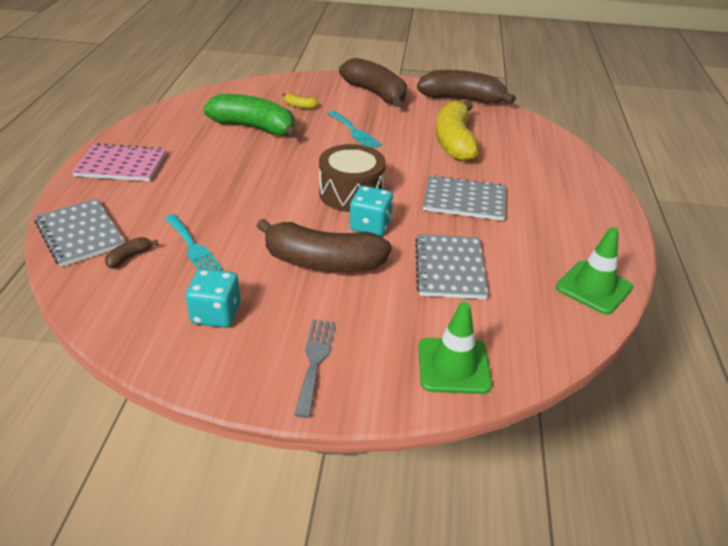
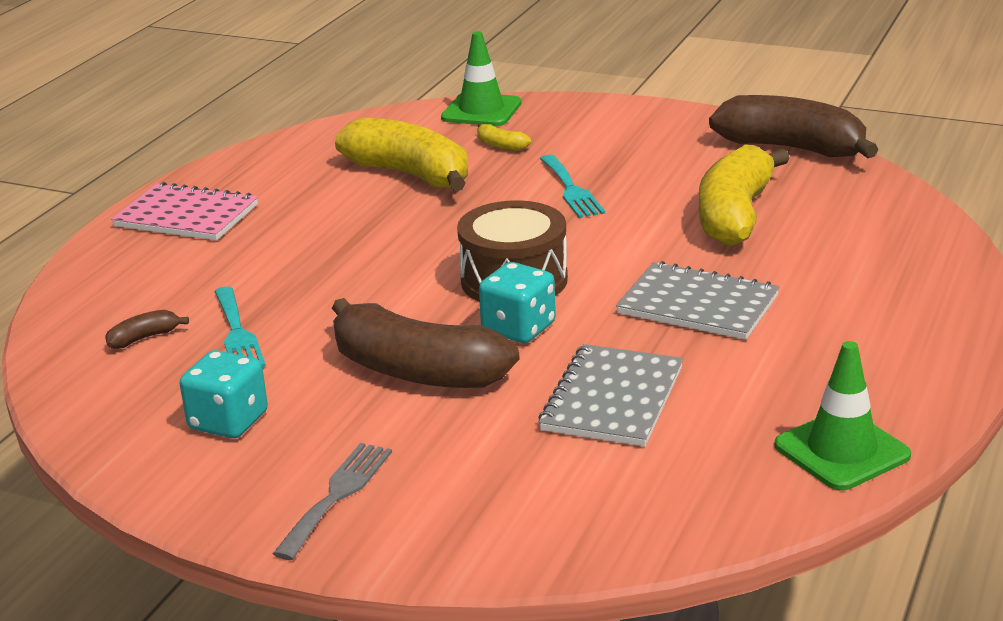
camera: 20 degrees right, 10 degrees down
(80, 234) = (91, 302): grey notebook -> none
(254, 128) = (410, 174): green banana -> yellow banana
(376, 94) = (641, 132): brown banana -> none
(453, 366) = (539, 527): green traffic cone -> green traffic cone (481, 111)

